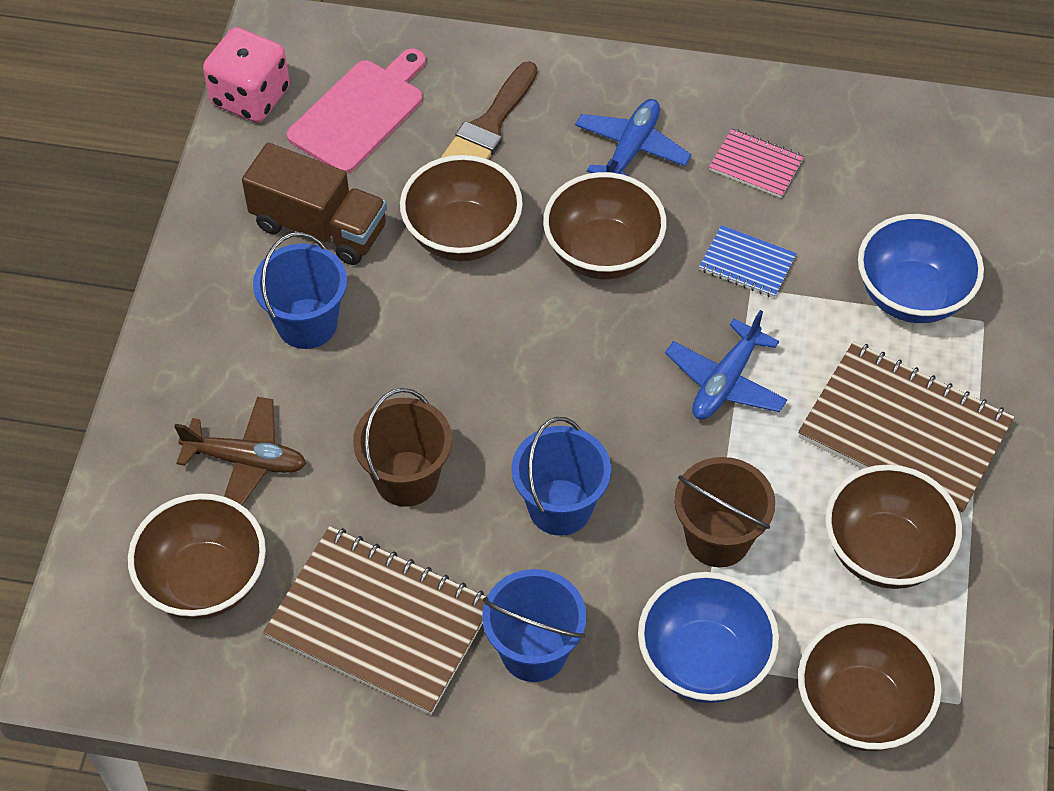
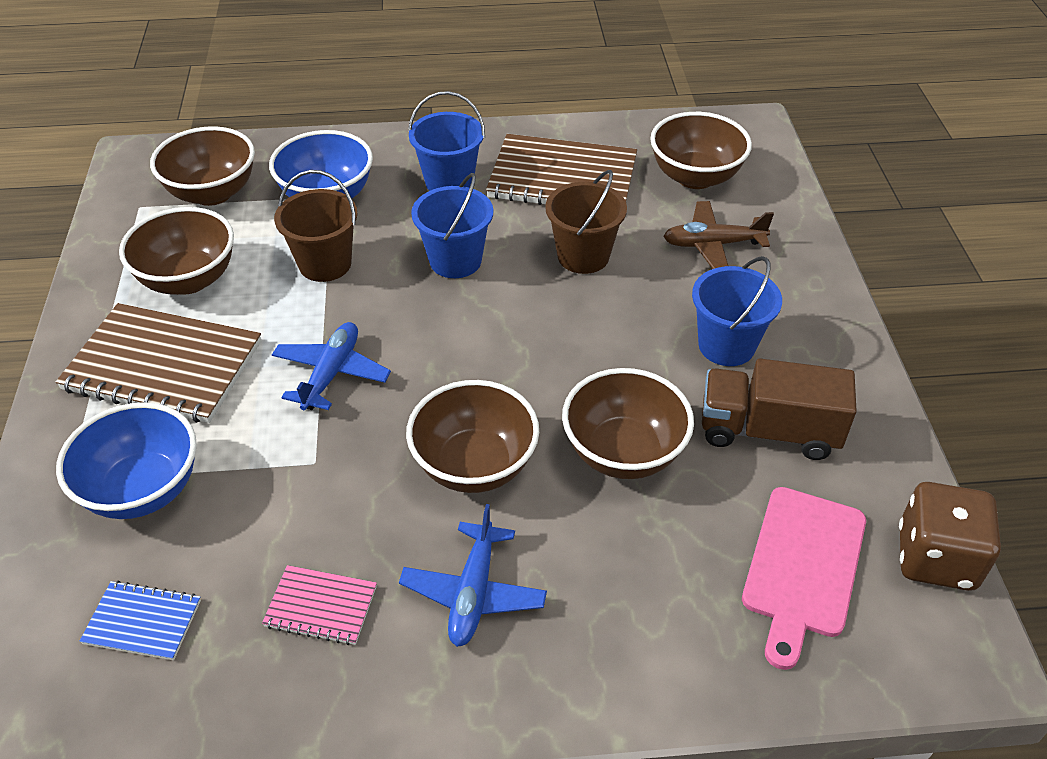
camera: 165 degrees right, 10 degrees down
(250, 97) = (935, 558): pink dice -> brown dice
(489, 126) = (648, 585): brown brush -> none
(747, 263) = (321, 486): blue notebook -> blue notebook (143, 622)

